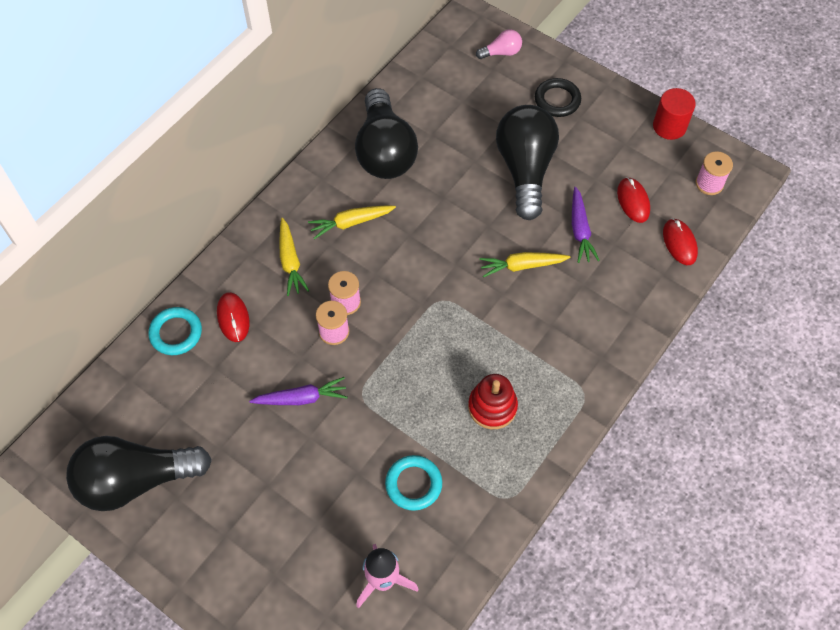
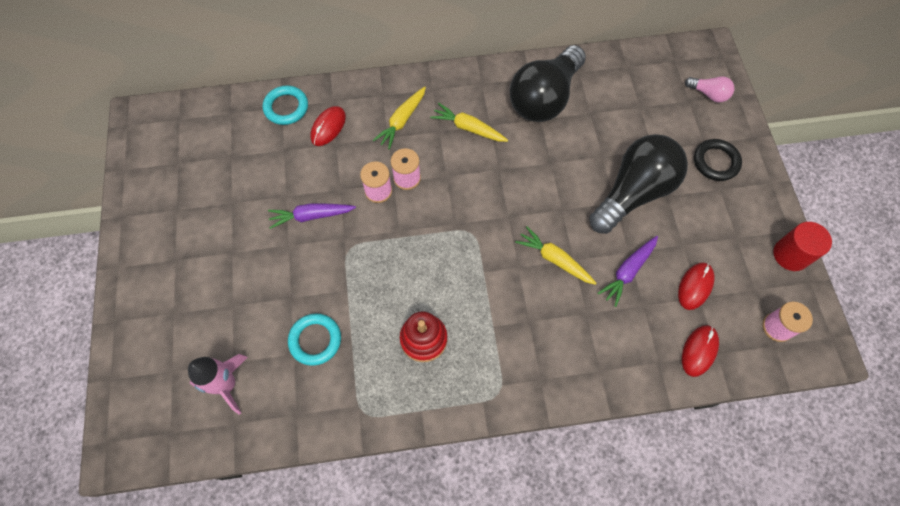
camera: 45 degrees right, 5 degrees up
(136, 480) = (167, 178): black light bulb -> none
(301, 398) = (311, 216): purple carrot -> purple carrot turned 135 degrees clockwise

